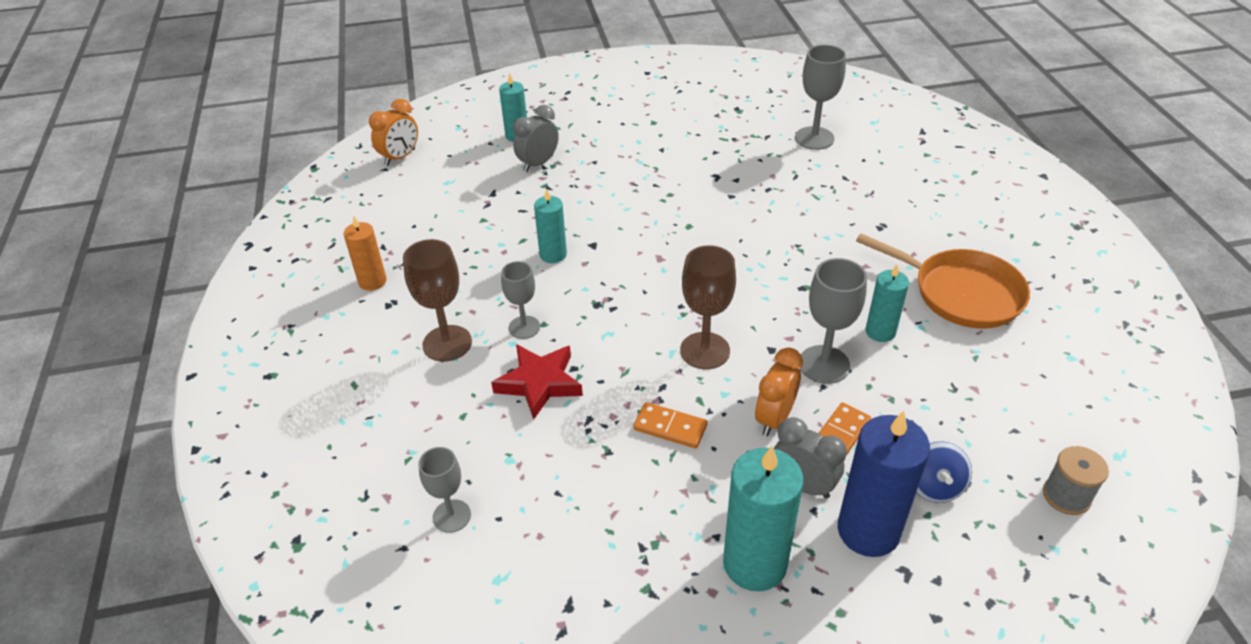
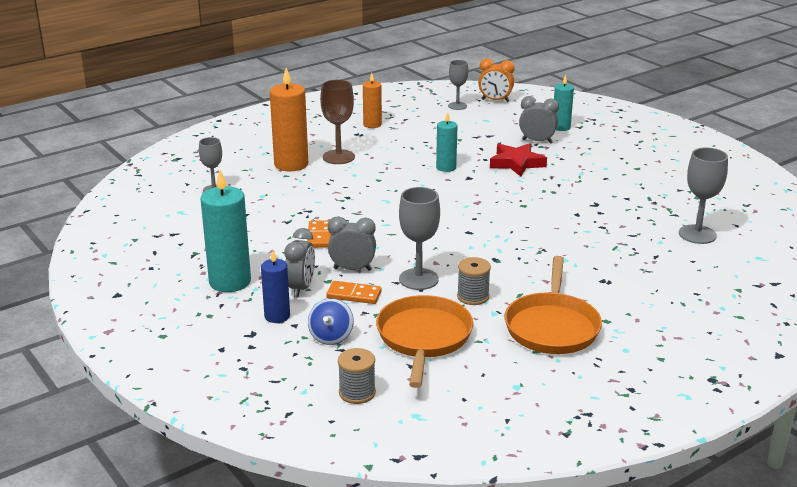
camera: 65 degrees right, 15 degrees down
(431, 400) = (291, 164): none -> orange candle
(524, 327) = (370, 175): grey goblet -> grey goblet (457, 106)
(539, 383) = (327, 190): red star -> red star (516, 163)
(705, 351) = (397, 235): brown goblet -> none
(774, 418) = (352, 269): orange clock -> grey clock
(868, 531) = (277, 316): blue candle -> blue candle, size x0.59
(880, 332) = (473, 296): turquoise candle -> grey spool
(934, 486) = (331, 336): blue spinning top -> blue spinning top turned 60 degrees counterclockwise
(959, 400) = (424, 338): none -> orange pan

